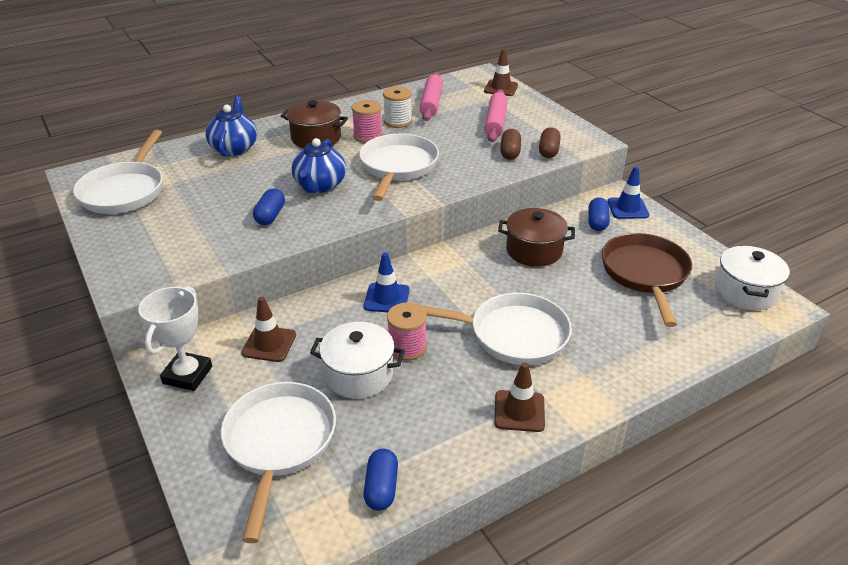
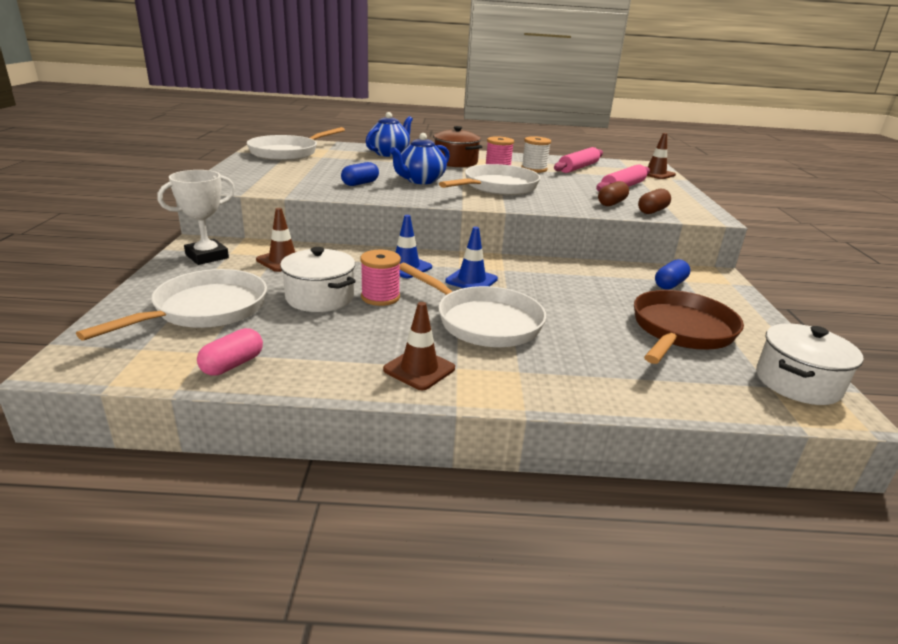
camera: 30 degrees right, 10 degrees down
(381, 488) = (232, 365): blue capsule -> pink capsule
(534, 250) = (578, 281): brown pot -> none
(627, 208) = (717, 285): blue traffic cone -> blue traffic cone (471, 280)

